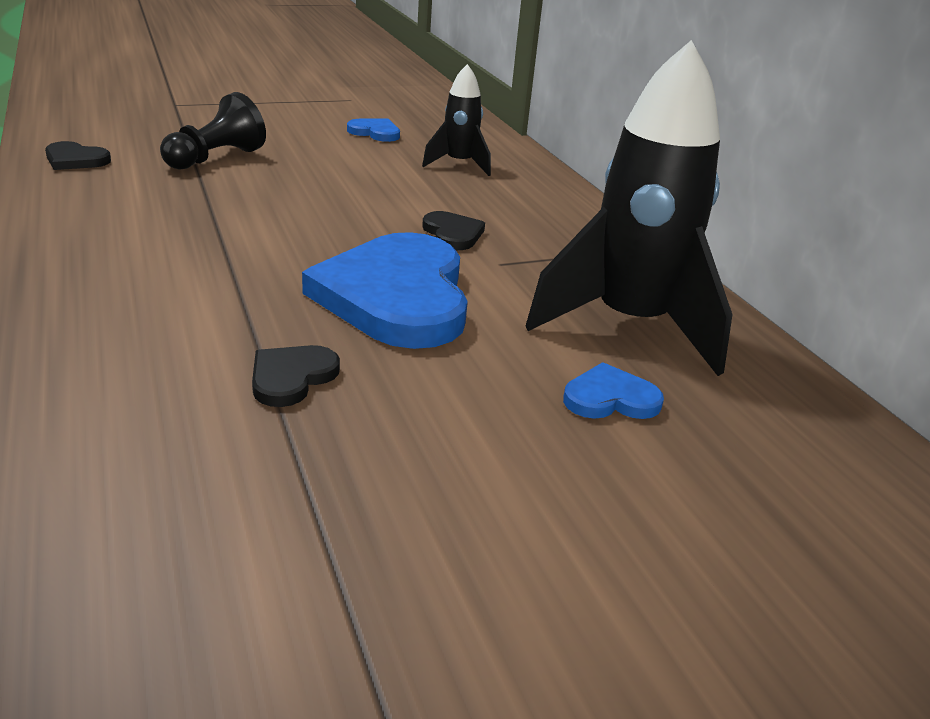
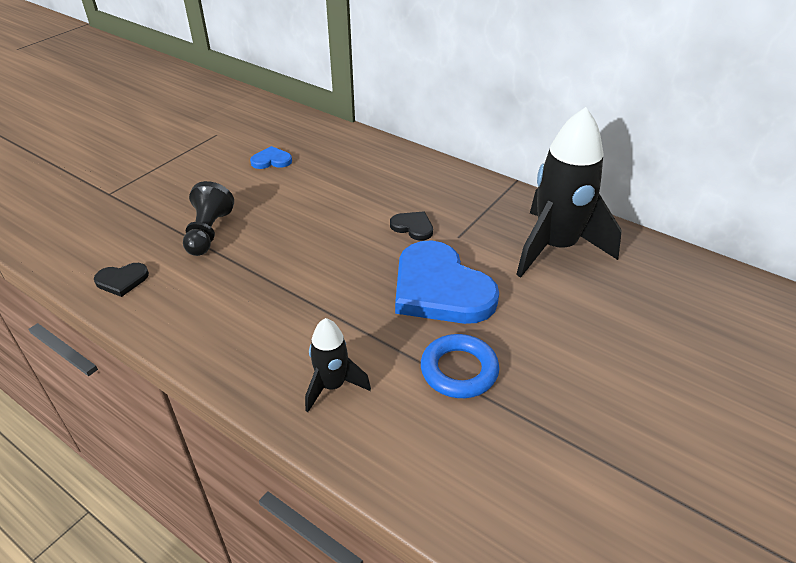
camera: 30 degrees left, 10 degrees up
(291, 377) = (459, 370): black heart -> blue ring
(459, 164) = (351, 167): black rocket -> black rocket (332, 386)
(610, 398) = (594, 299): blue heart -> none

